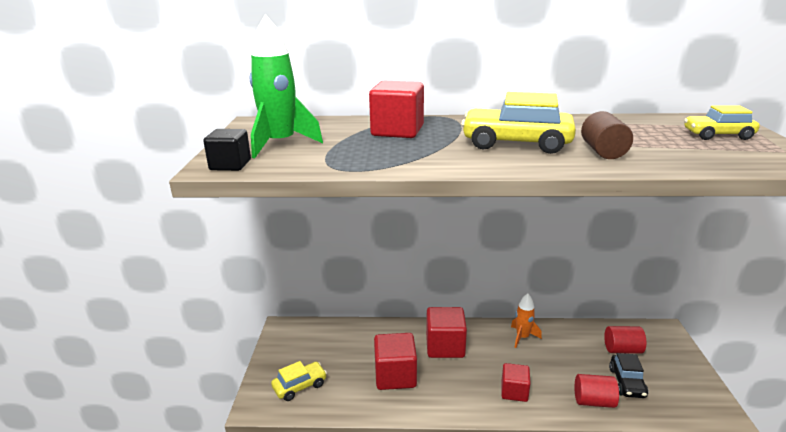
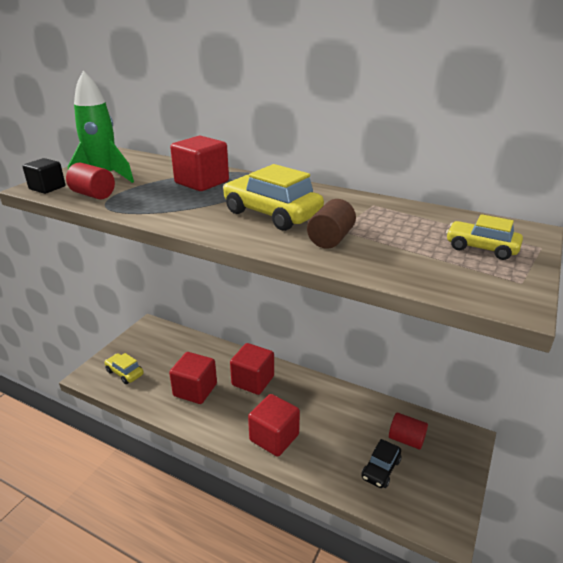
camera: 25 degrees right, 5 degrees up
(300, 386) = (125, 373): yellow car -> yellow car turned 135 degrees counterclockwise
(514, 391) = (274, 437): red cube -> red cube, size x1.60
(522, 337) = (324, 396): orange rocket -> none
(593, 401) = (334, 472): red cylinder -> red cylinder (93, 195)

